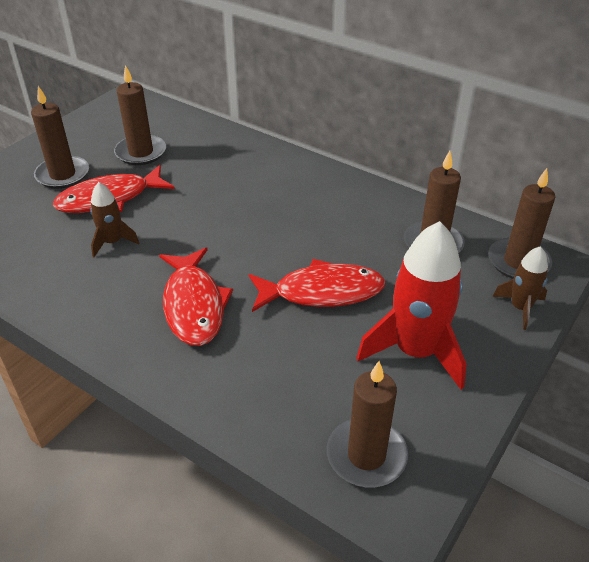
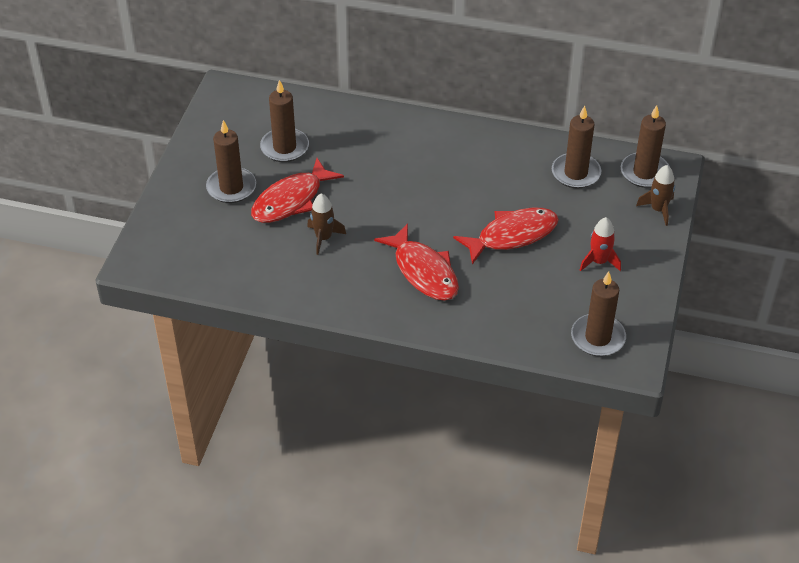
camera: 20 degrees left, 5 degrees up
(415, 351) = (599, 262): red rocket -> red rocket, size x0.52

